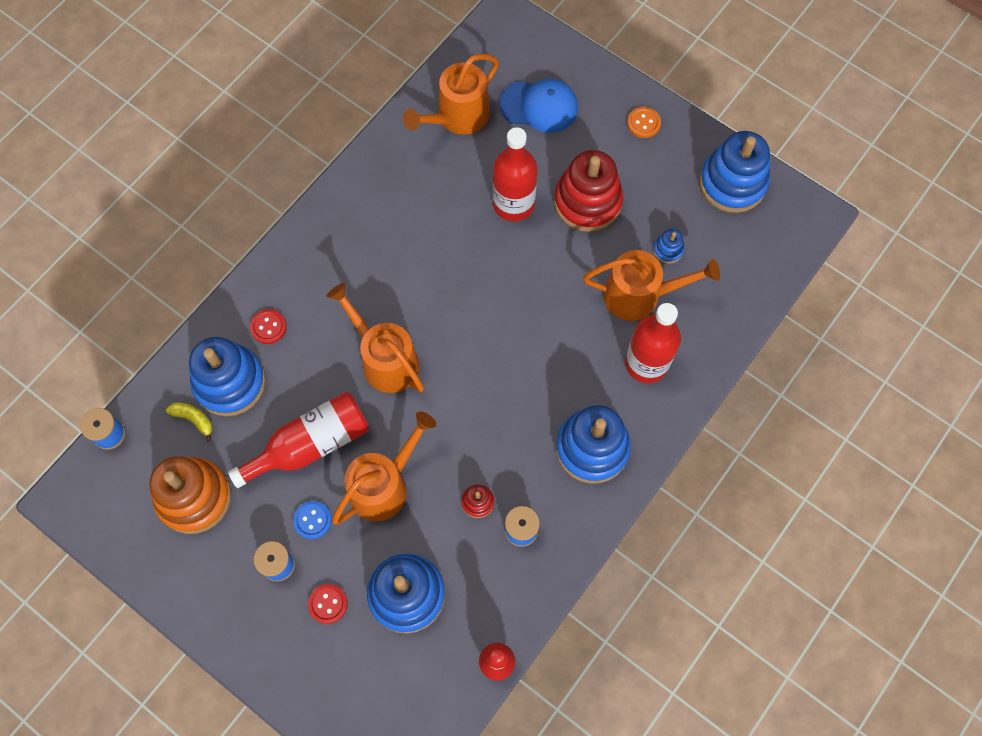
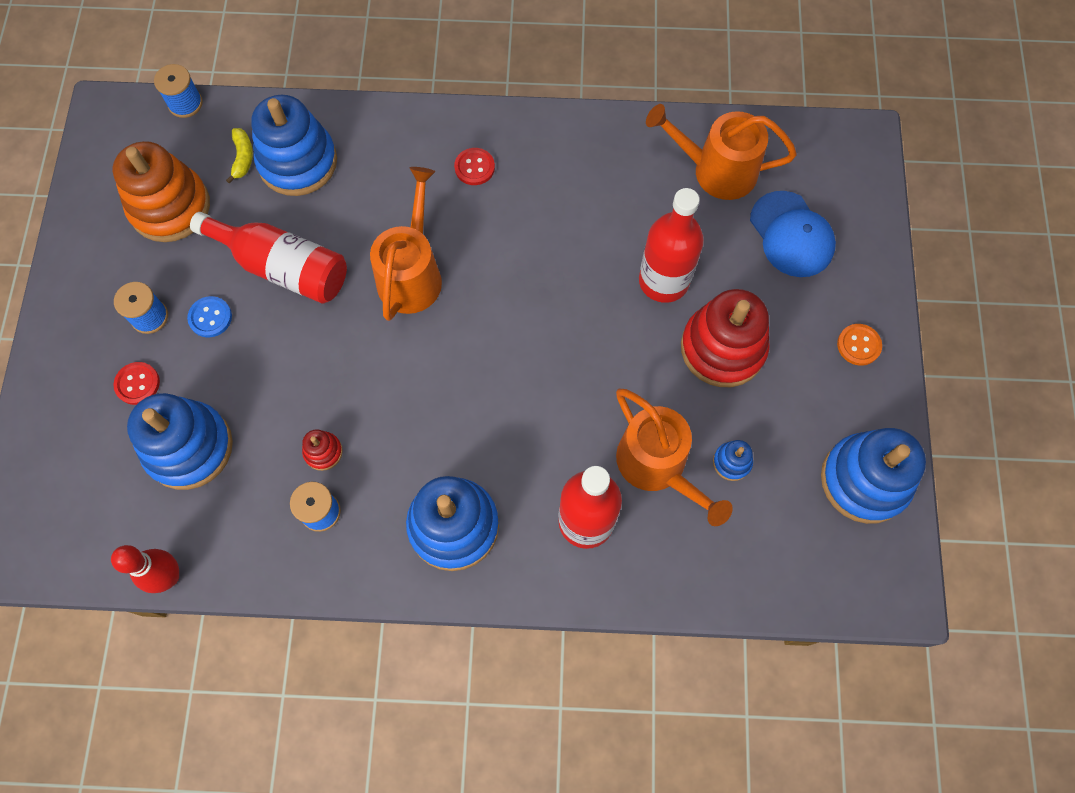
camera: 55 degrees right, 0 degrees up
(268, 327) = (373, 156): red button -> red button (474, 167)
(384, 485) = (285, 356): orange watering can -> none

